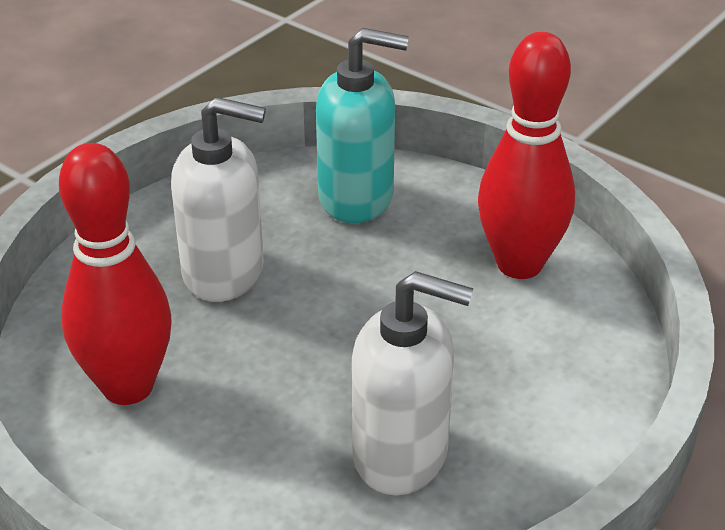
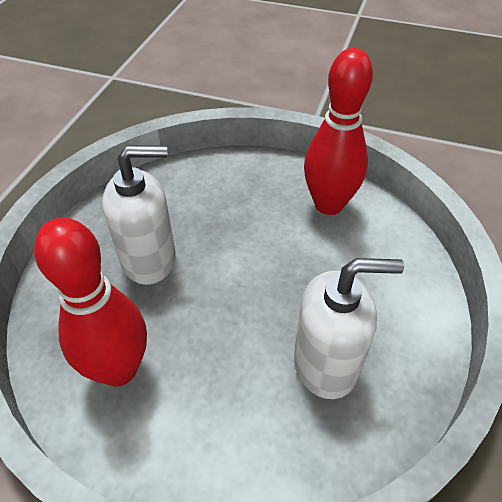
camera: 20 degrees left, 10 degrees up
(357, 198) = (211, 184): turquoise soap dispenser -> none

